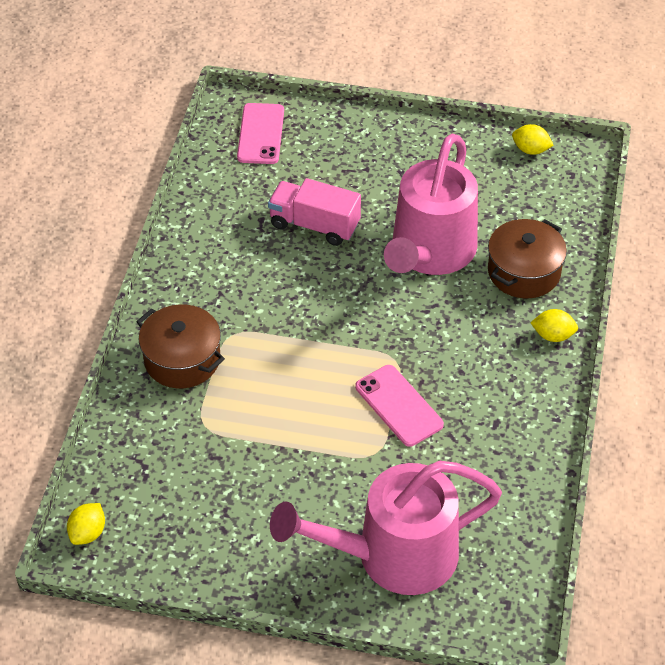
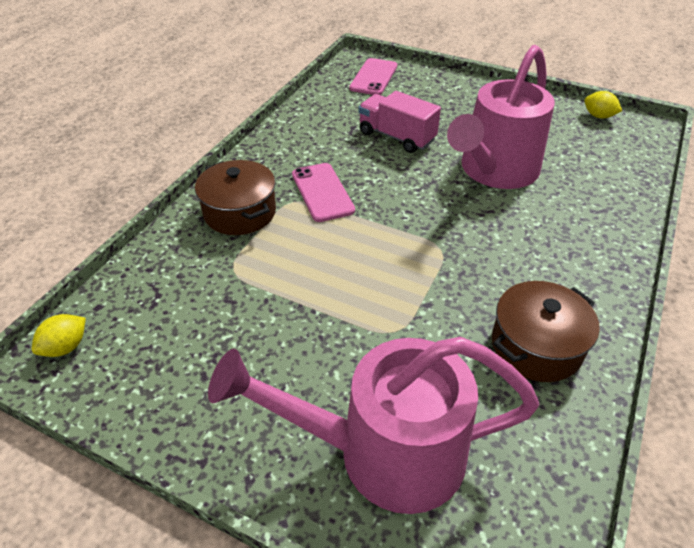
camera: 15 degrees right, 5 degrees down
(399, 406) = (433, 290): pink phone -> pink phone (322, 192)
(524, 272) = (583, 199): brown pot -> brown pot (536, 346)
(553, 335) = (608, 256): yellow lemon -> none

